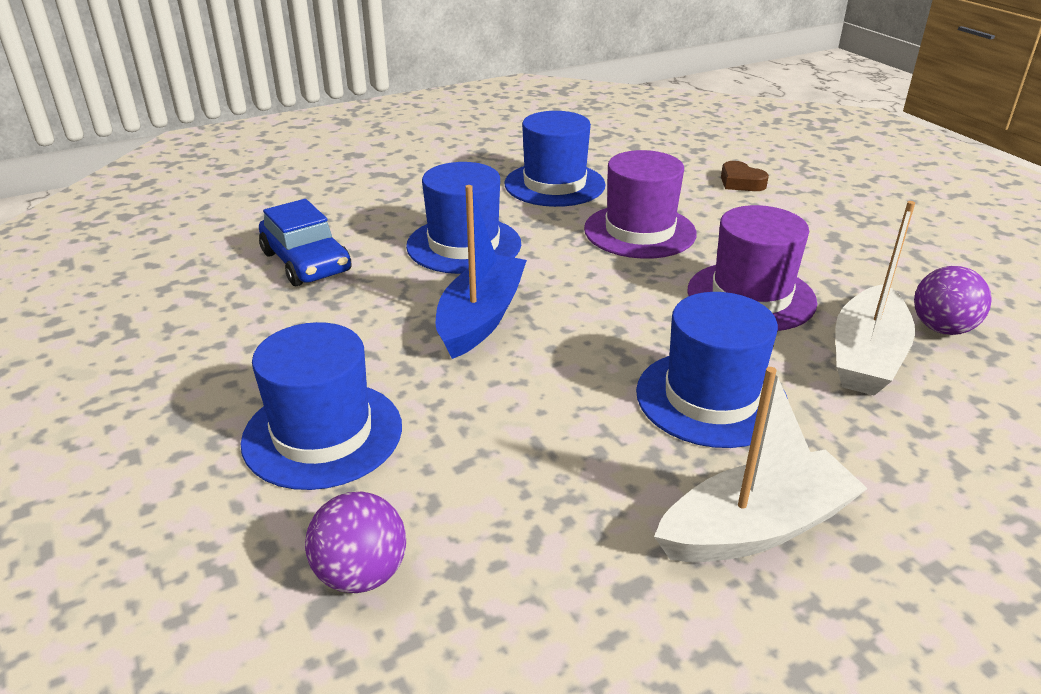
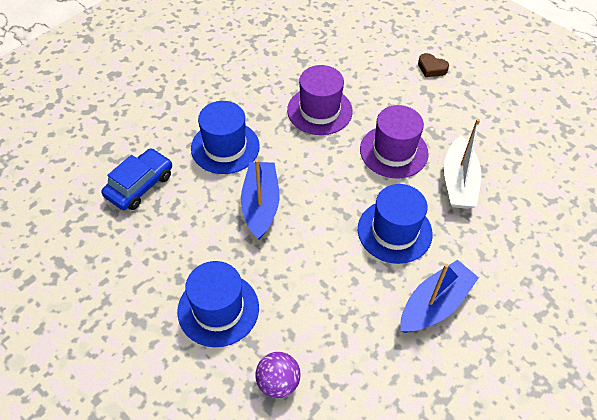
camera: 20 degrees left, 20 degrees up
(306, 262) = (140, 185): blue car -> blue car turned 90 degrees counterclockwise
(554, 184) = (255, 77): blue hat -> none
(741, 182) = (362, 51): brown heart -> brown heart (431, 68)
(756, 528) = (434, 304): white boat -> blue boat
(942, 328) = (489, 152): purple ball -> none

